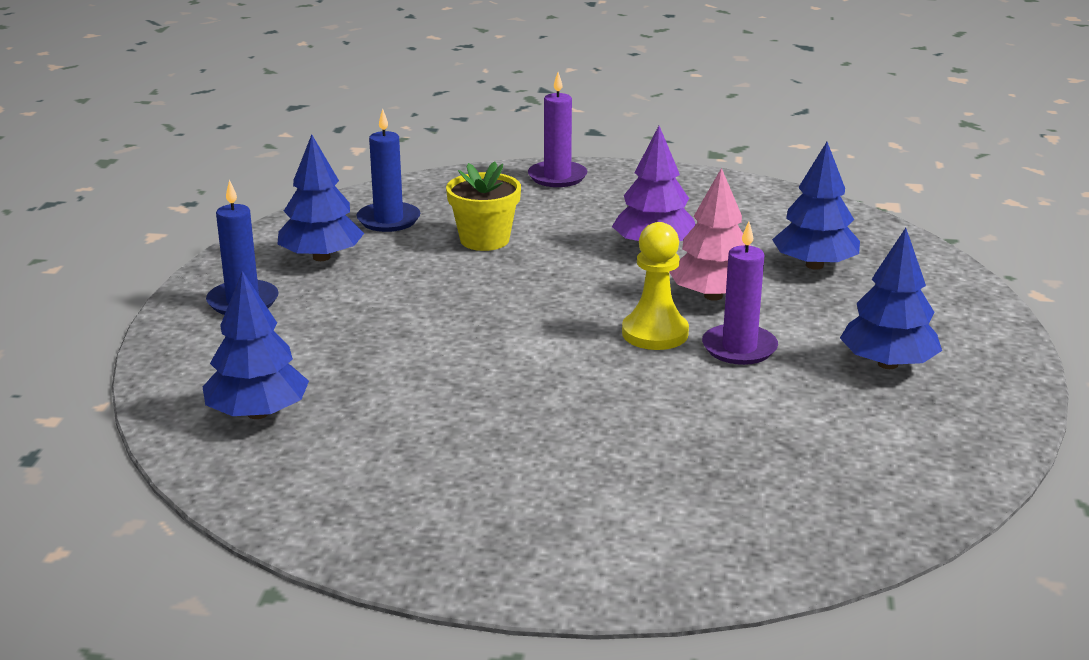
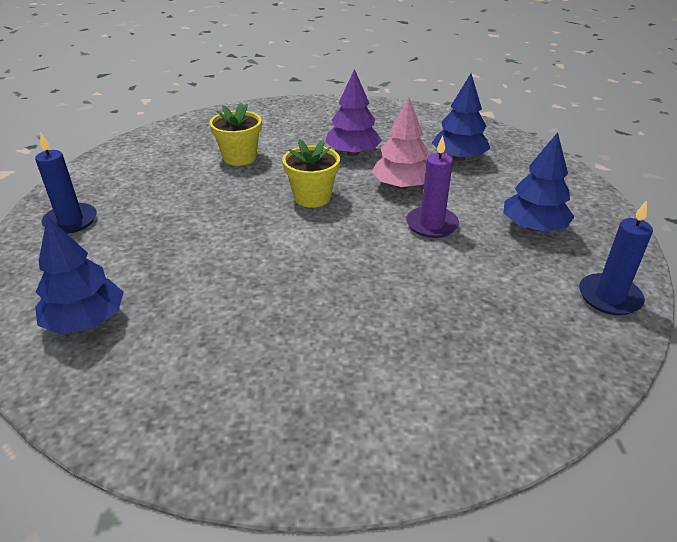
camera: 10 degrees left, 10 degrees up
(321, 257) = (127, 180): blue tree -> none
(388, 220) = (172, 148): blue candle -> blue candle (609, 297)
(557, 177) = (279, 109): purple candle -> none
(578, 300) = (312, 197): none -> yellow flower pot
(655, 333) = (371, 218): yellow pawn -> none

